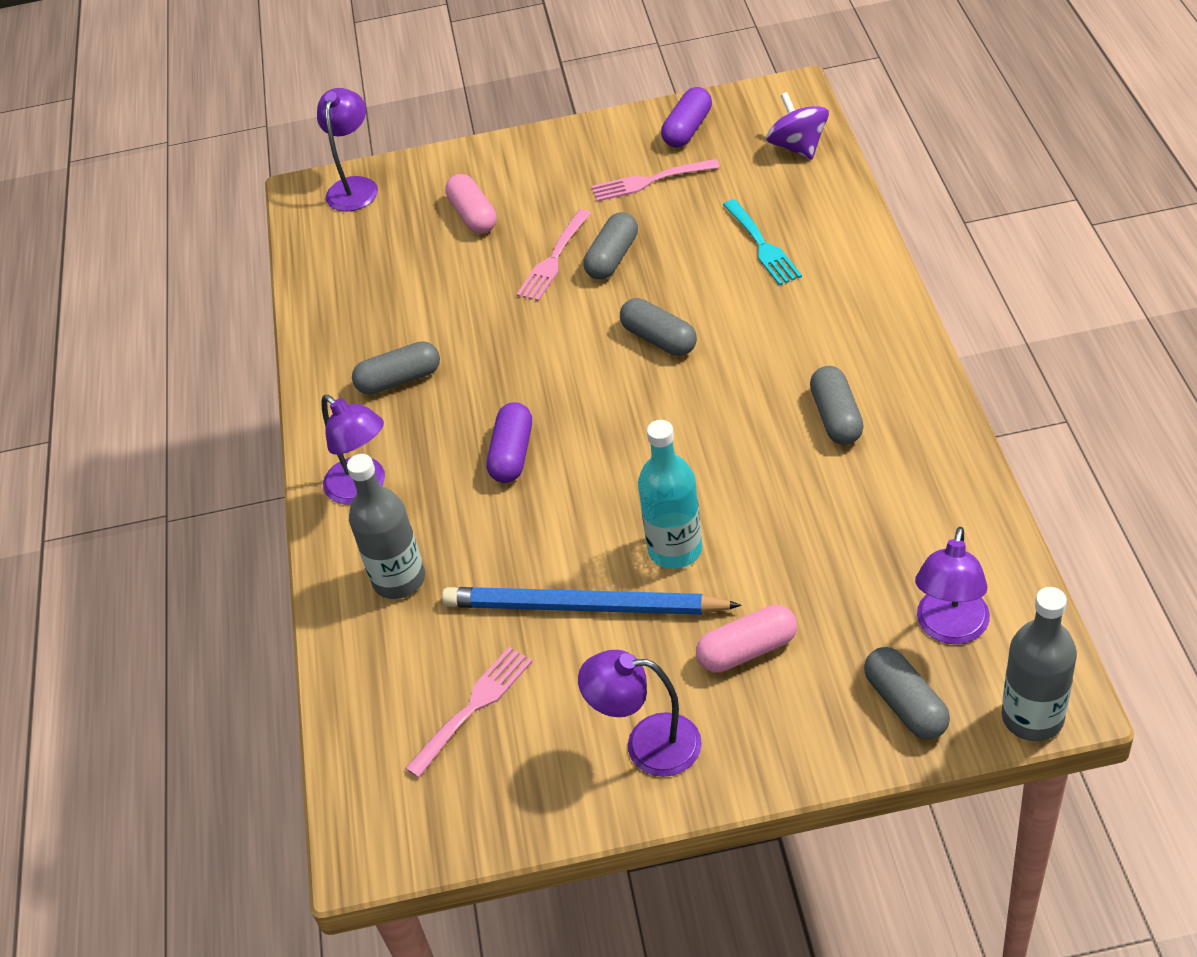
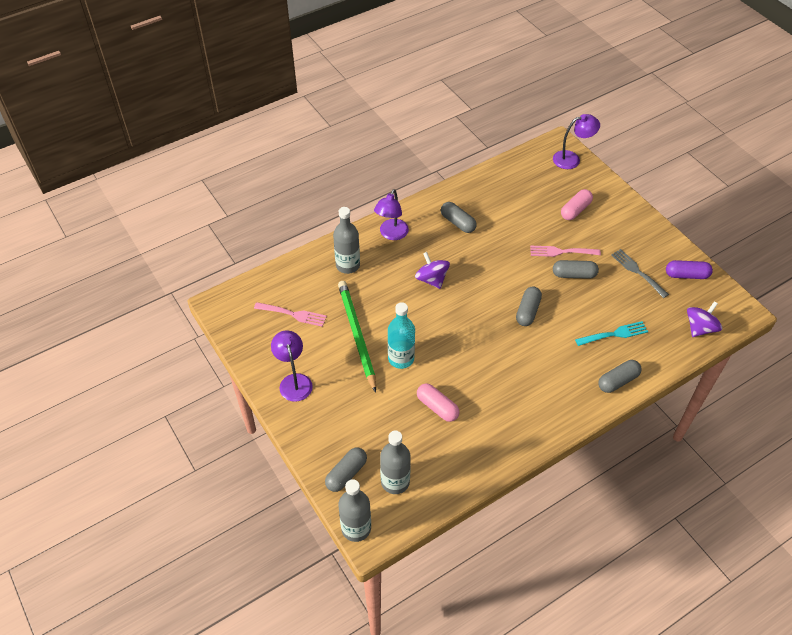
camera: 60 degrees right, 5 degrees up
(512, 454) = (431, 279): purple capsule -> purple spinning top
(583, 607) = (357, 335): blue pencil -> green pencil
(650, 181) = (637, 272): pink fork -> grey fork
(747, 650) = (355, 403): pink capsule -> pink capsule (437, 407)
(762, 245) = (614, 334): turquoise fork -> turquoise fork turned 150 degrees counterclockwise
(836, 417) = (508, 400): grey capsule -> grey capsule (618, 381)
(950, 629) = (395, 482): purple lamp -> grey bottle

